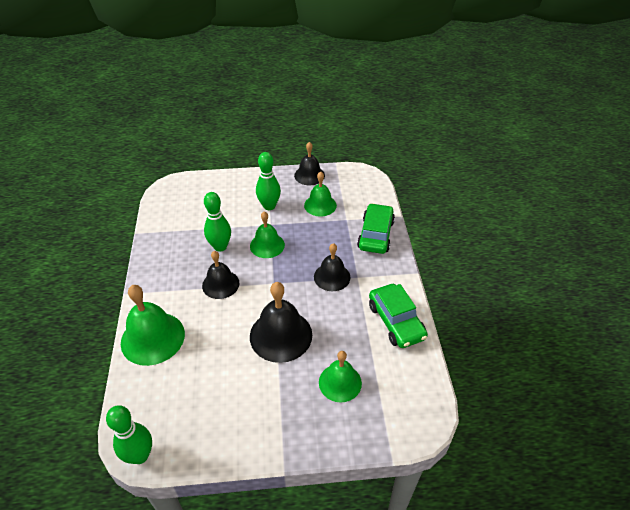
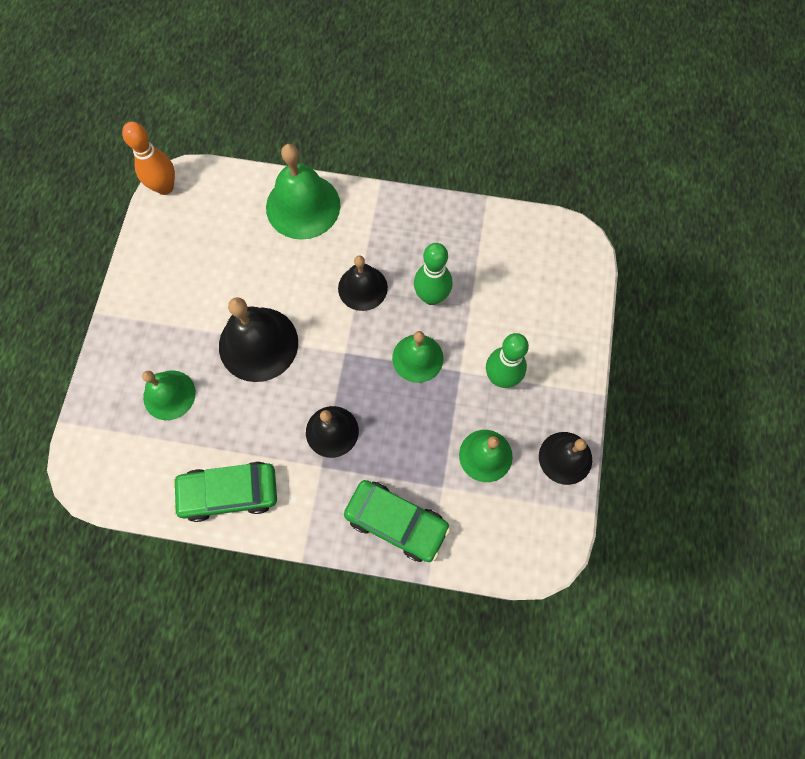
camera: 105 degrees right, 25 degrees up
(140, 455) = (165, 187): green bowling pin -> orange bowling pin

